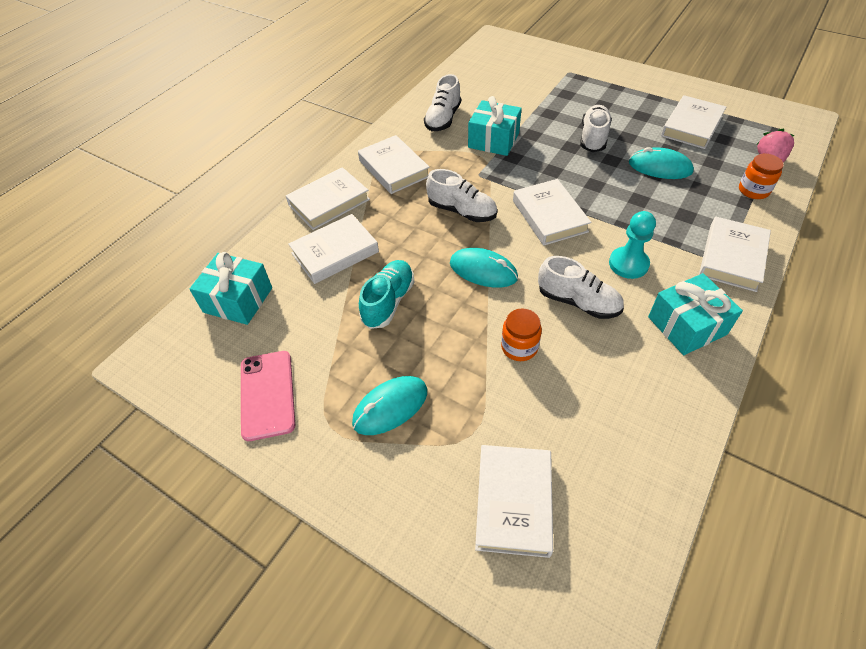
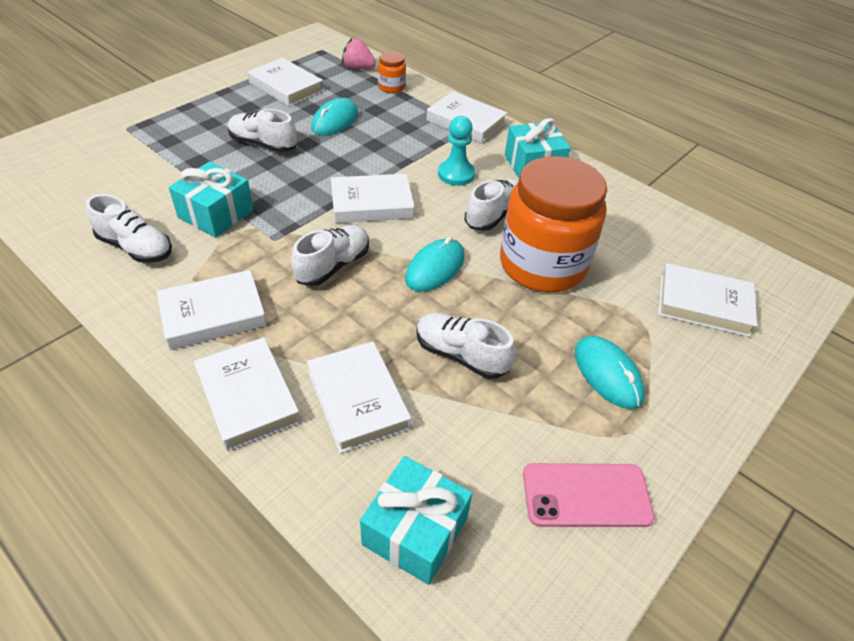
camera: 85 degrees left, 5 degrees down
(388, 302) = (461, 355): turquoise shoe -> white shoe
(519, 347) = (542, 265): orange jar -> orange jar, size x2.40

